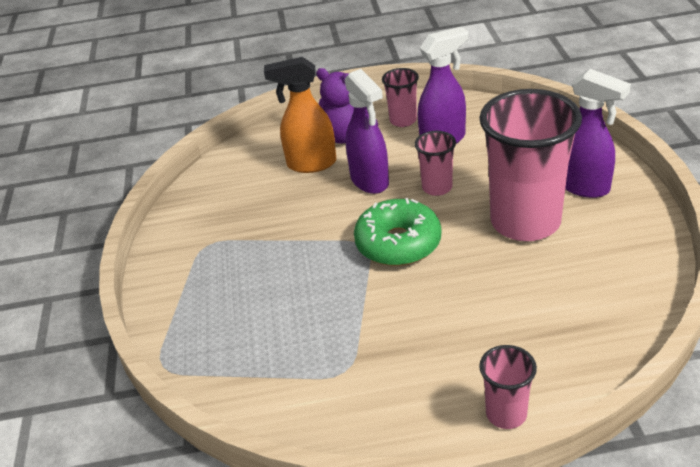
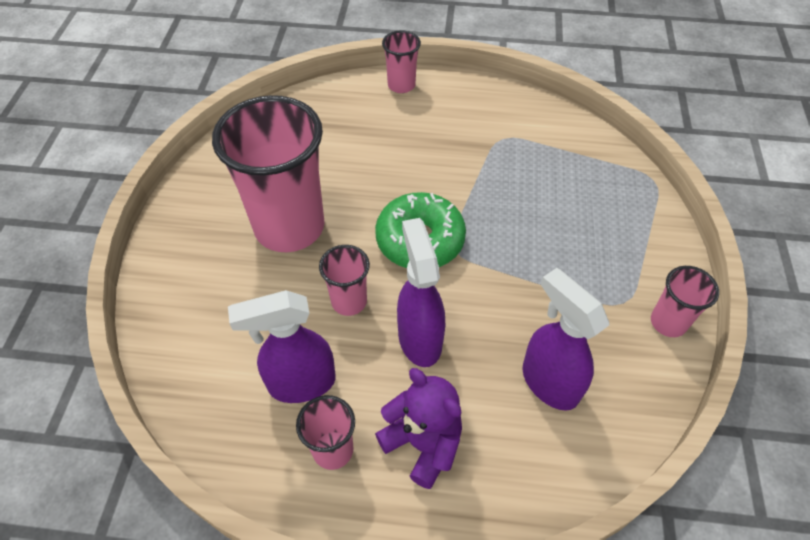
camera: 170 degrees left, 15 degrees up
(171, 240) = (668, 322): none -> pink cup
(311, 164) = (485, 400): orange spray bottle -> none
(584, 187) = (205, 251): purple spray bottle -> purple spray bottle (549, 382)

